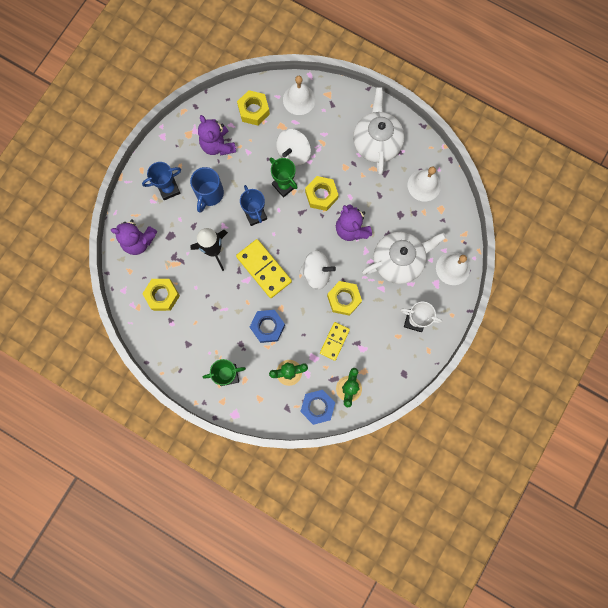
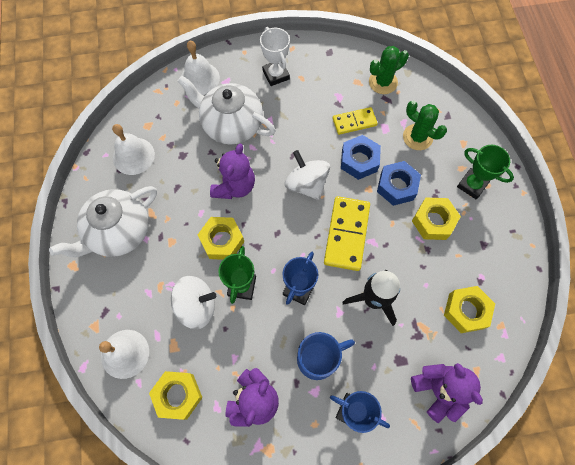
camera: 130 degrees left, 10 degrees down
(317, 407) = (422, 94): blue nut -> blue nut (359, 160)
(344, 299) = (309, 142): yellow nut -> yellow nut (433, 221)

